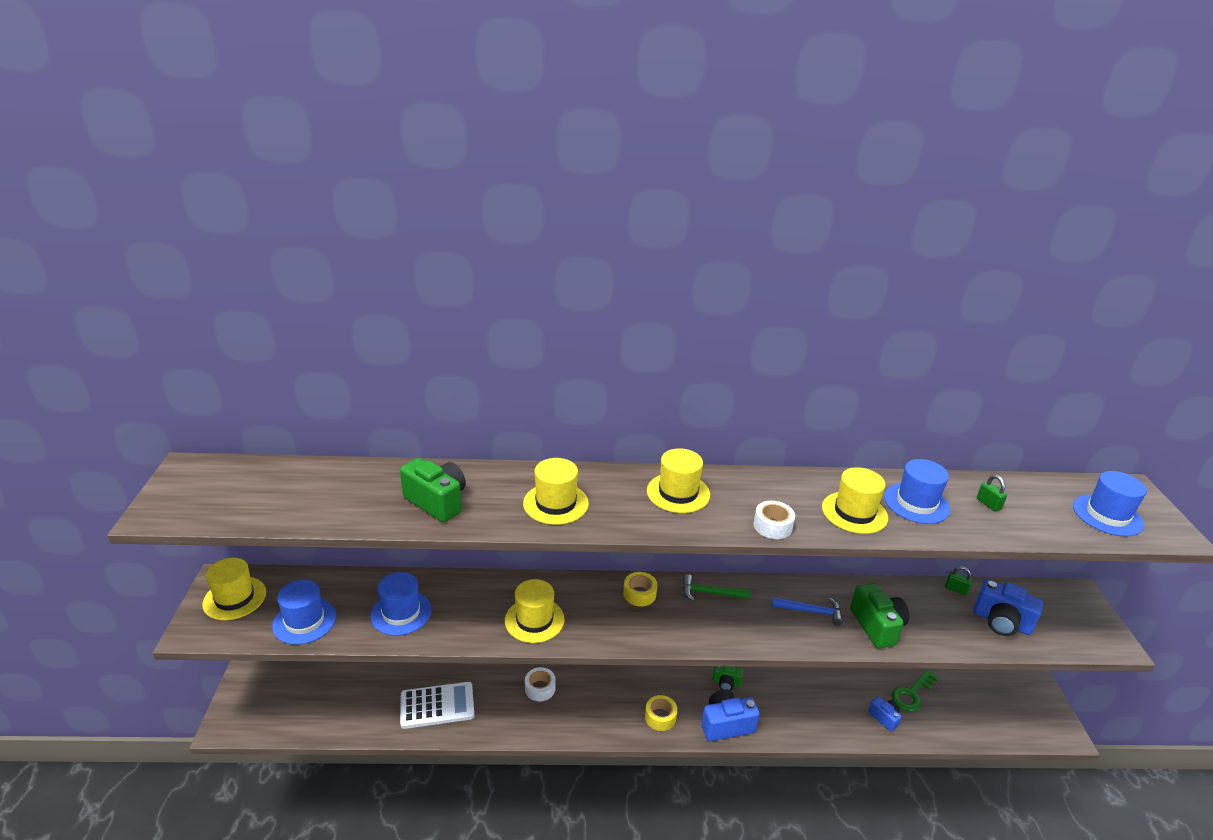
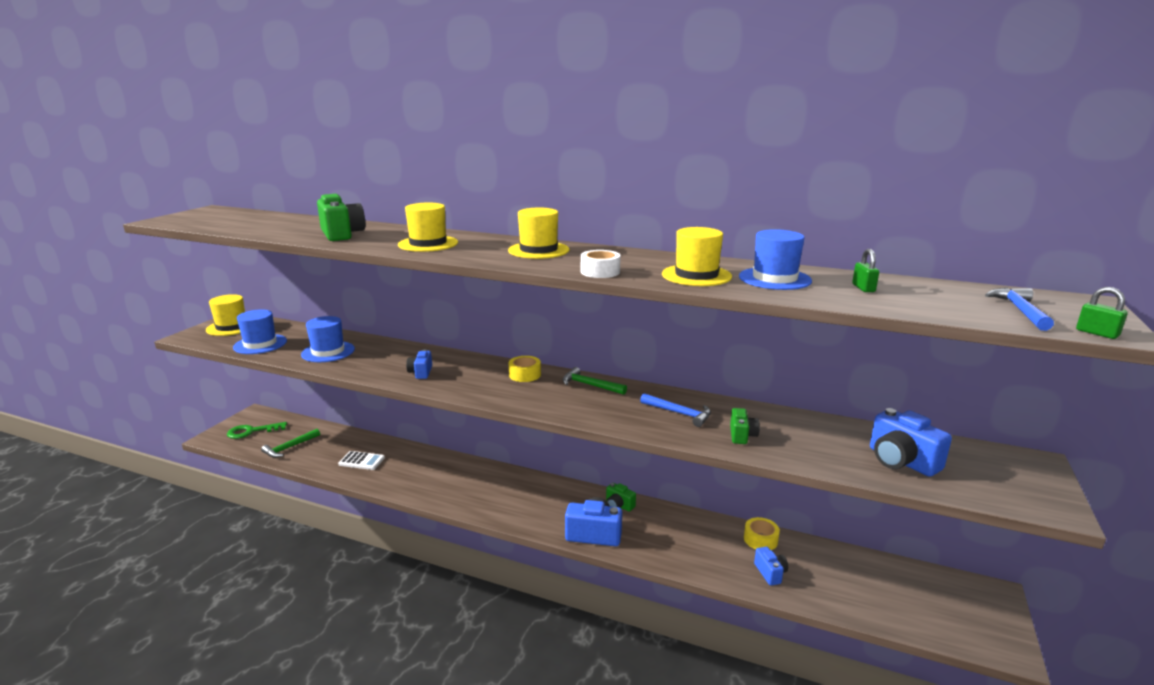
camera: 25 degrees right, 10 degrees down
(337, 712) = (289, 447): none -> green hammer
(437, 706) = (361, 461): white calculator -> white calculator, size x0.62
(534, 620) = (421, 373): yellow hat -> blue camera
(540, 688) = (449, 470): white tape -> none
(660, 717) = (536, 513): yellow tape -> yellow tape (760, 539)
(877, 626) = (742, 435): green camera -> green camera, size x0.57
(912, 693) = (819, 562): green key -> green key (252, 431)
(956, 589) = (864, 429): green padlock -> green padlock (1097, 333)
(1107, 515) = (1020, 311): blue hat -> blue hammer

